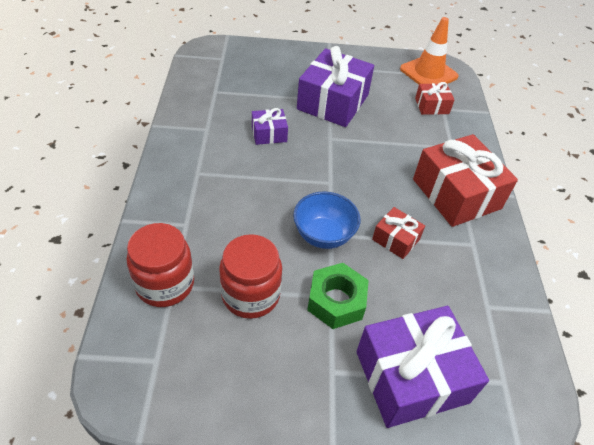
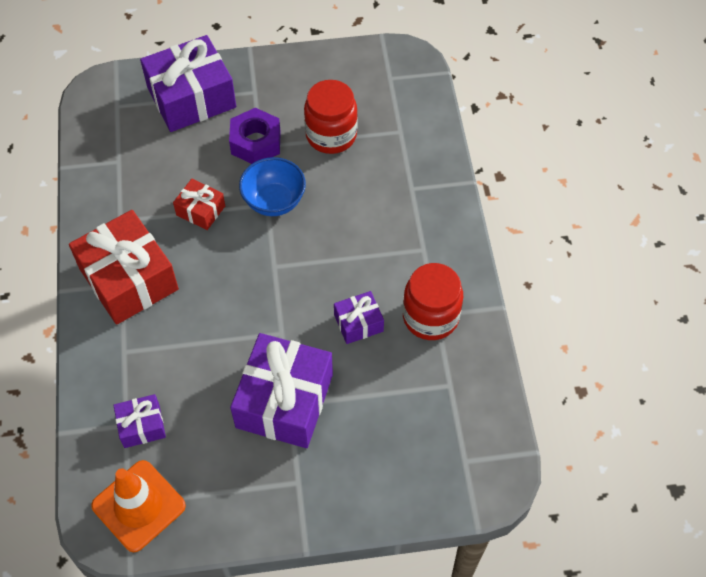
camera: 175 degrees right, 10 degrees up
(165, 284) = (407, 131): red jar -> red jar (430, 317)
(336, 301) = (256, 142): green nut -> purple nut
(432, 106) = (142, 426): red gift -> purple gift

